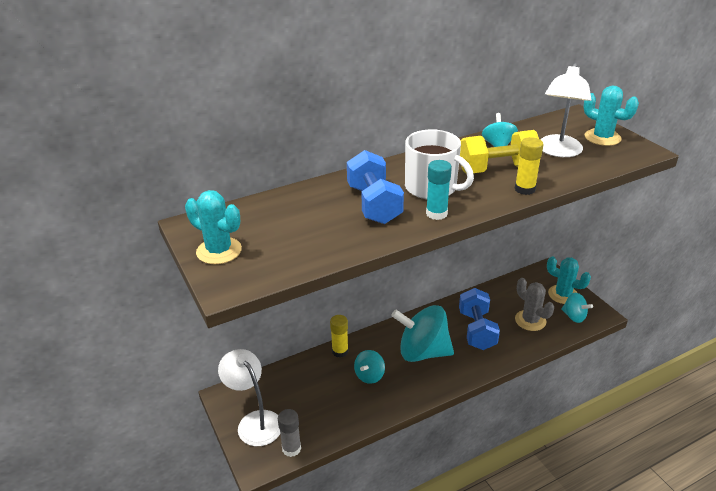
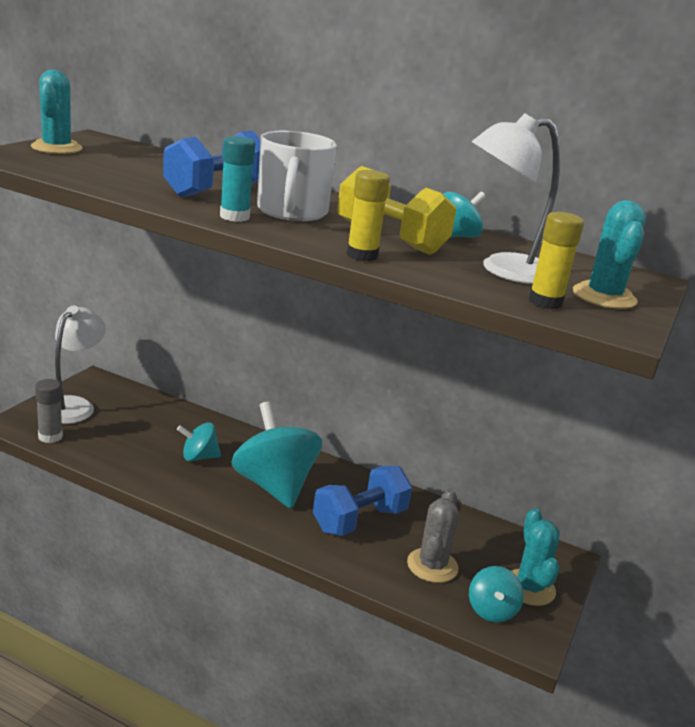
camera: 50 degrees right, 10 degrees down
(340, 351) = (220, 427): yellow glue stick -> yellow glue stick (545, 302)

